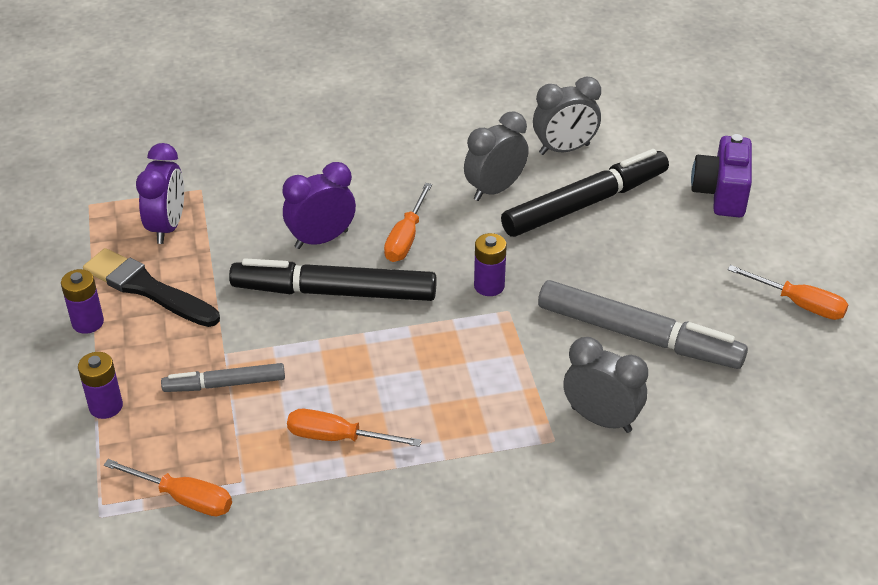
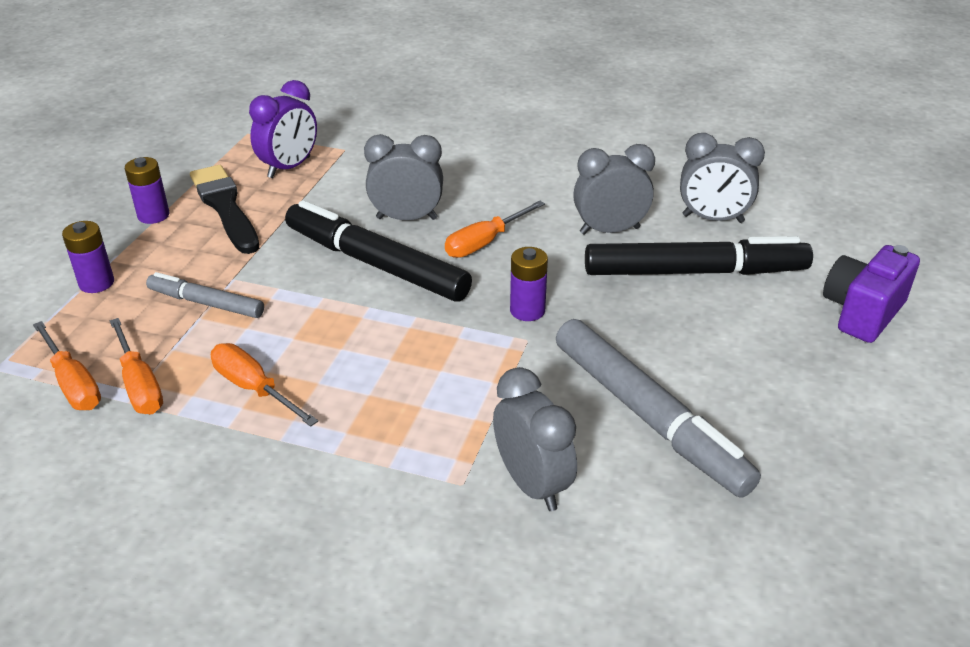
camera: 30 degrees right, 5 degrees down
(321, 239) = (406, 218): purple clock -> grey clock
(799, 304) = (878, 458): orange screwdriver -> orange screwdriver (139, 384)

